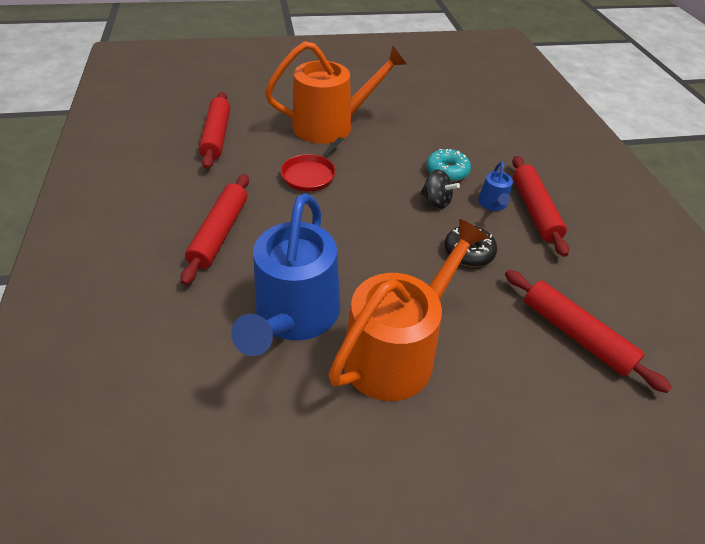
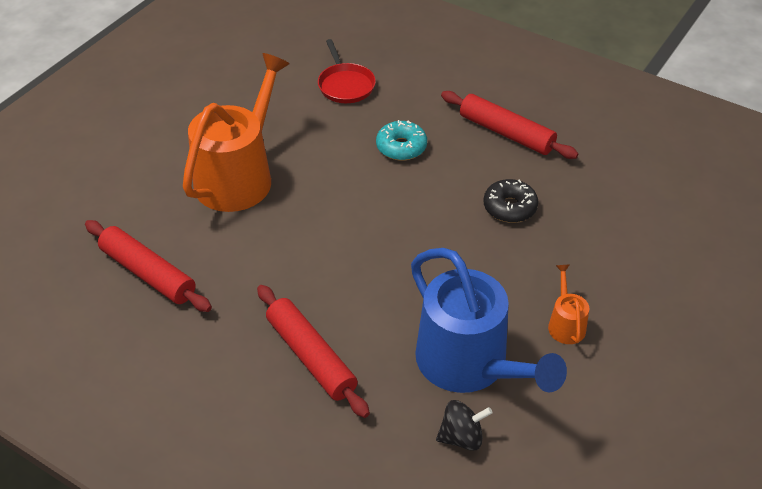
camera: 45 degrees left, 0 degrees up
(310, 175) = (299, 241): red pan -> red pan (345, 85)
(396, 351) = (565, 324): orange watering can -> orange watering can, size x0.43
(436, 201) = (431, 182): black spinning top -> black spinning top (461, 437)
(492, 204) = (472, 151): blue watering can -> none
(575, 335) = (644, 213): red rolling pin -> none

